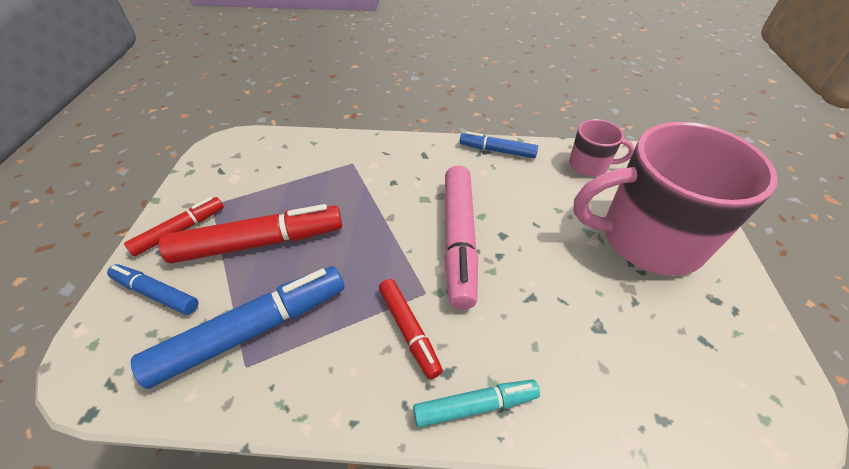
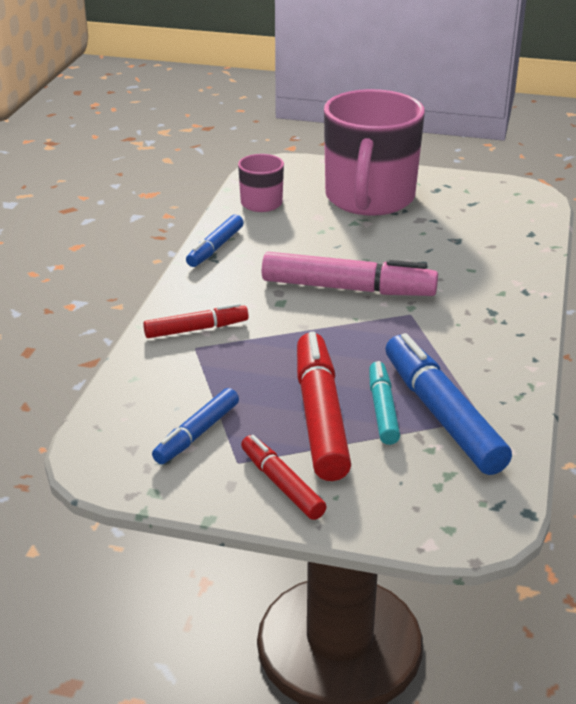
camera: 80 degrees left, 15 degrees down
(156, 293) = (384, 490): blue marker -> blue marker (197, 434)
(409, 330) = (451, 326): red marker -> red marker (196, 329)
(475, 406) = (521, 302): turquoise marker -> turquoise marker (382, 409)

